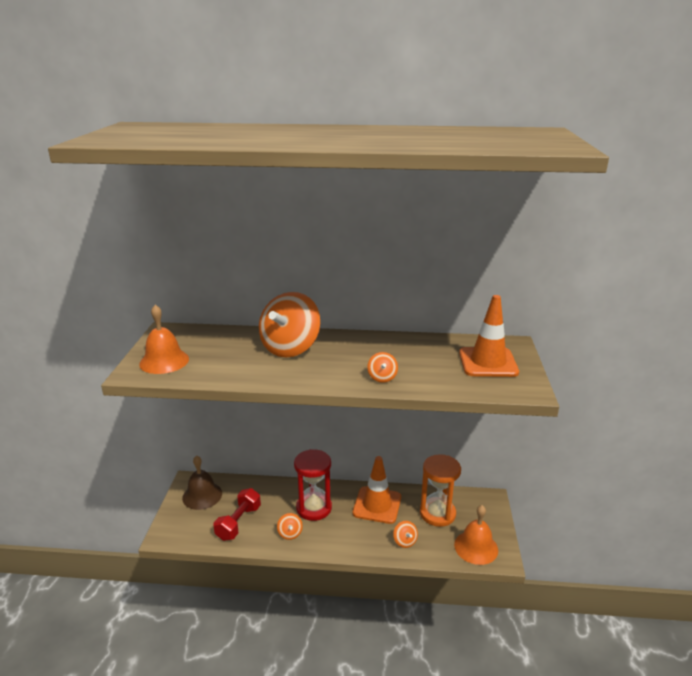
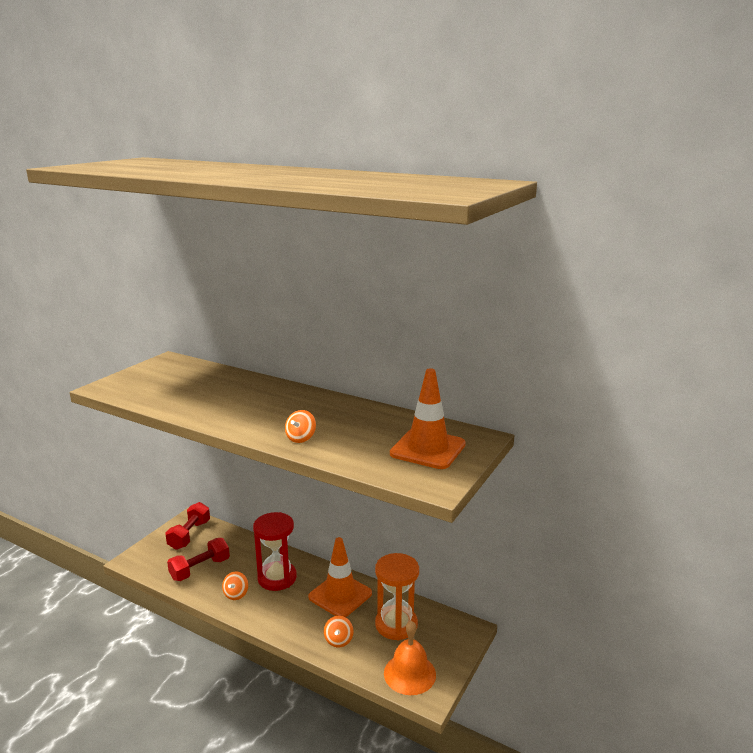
camera: 25 degrees right, 5 degrees down
(164, 361) = (136, 383): orange bell -> none
(202, 495) = (189, 535): brown bell -> red dumbbell
(290, 348) = (251, 394): orange spinning top -> none

